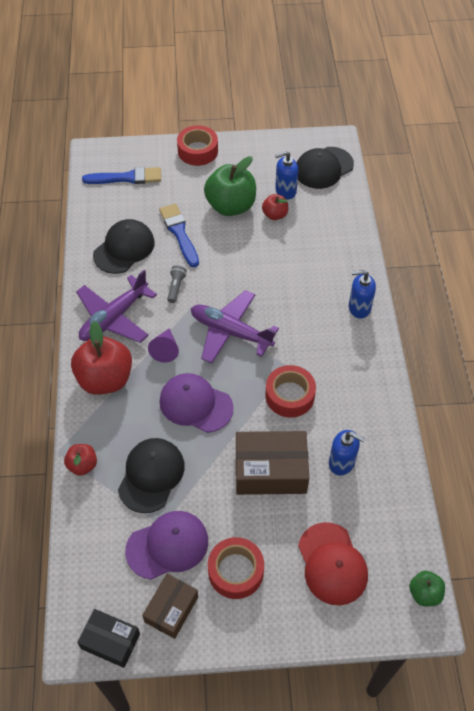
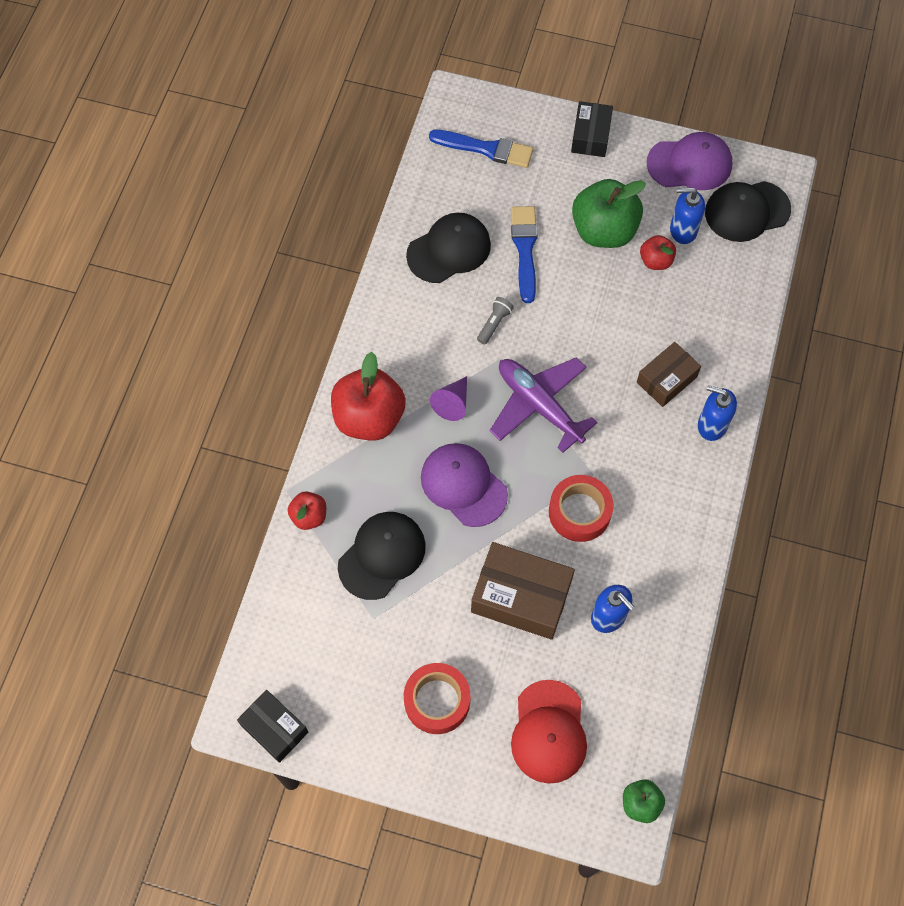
camera: 20 degrees right, 10 degrees up
(114, 318) = (405, 341): purple plane -> none
(167, 545) = (372, 644): purple cap -> purple cap (689, 164)
(171, 609) = (351, 718): brown box -> brown box (666, 379)
(197, 151) = (591, 136): red tape -> black box

